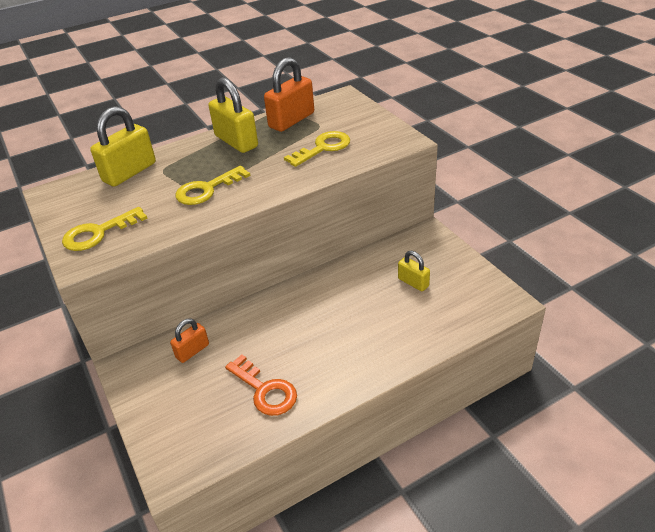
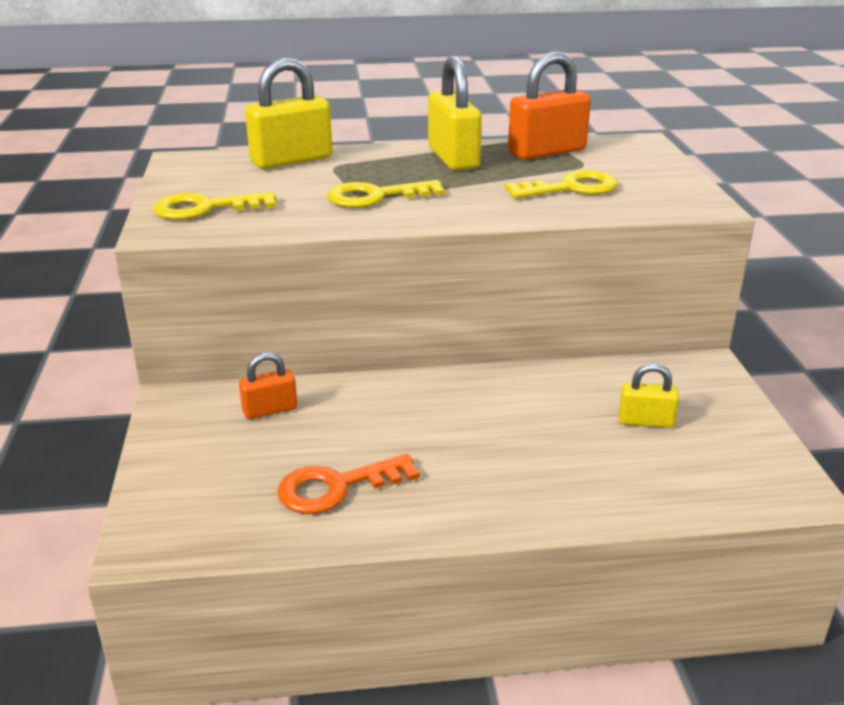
camera: 20 degrees right, 10 degrees down
(265, 390) = (337, 487): orange key -> orange key turned 90 degrees clockwise
(413, 282) = (645, 421): yellow padlock -> yellow padlock turned 60 degrees counterclockwise

